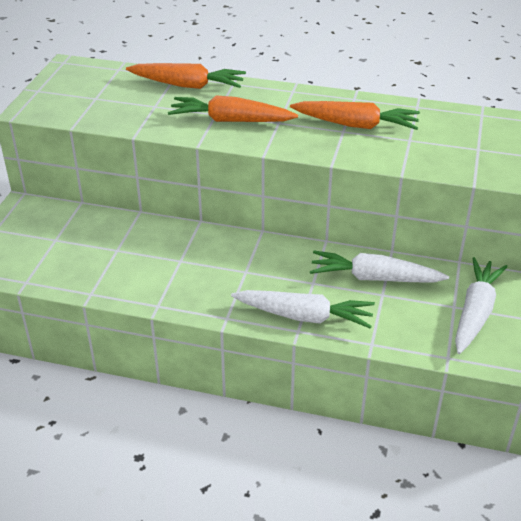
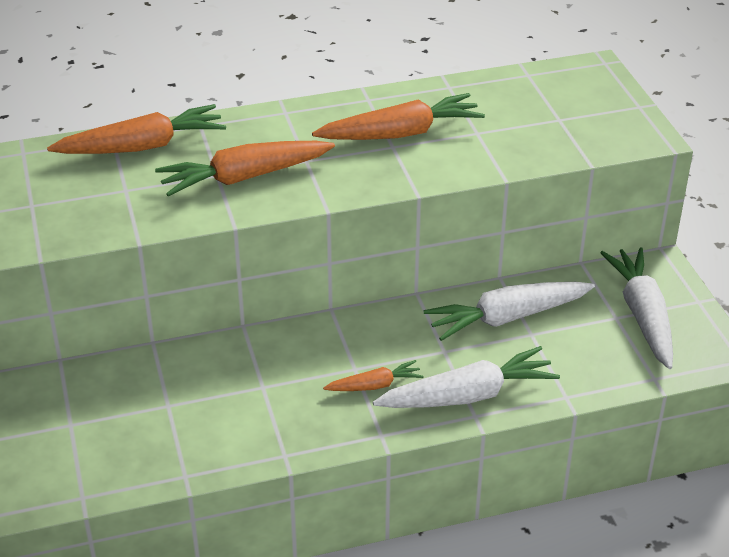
camera: 30 degrees left, 0 degrees up
(249, 286) = (375, 385): none -> orange carrot

